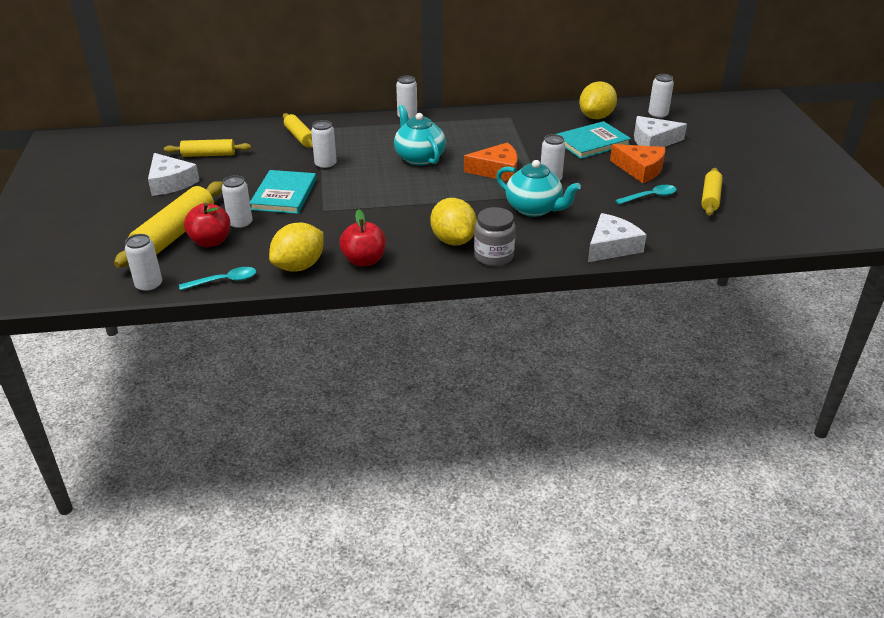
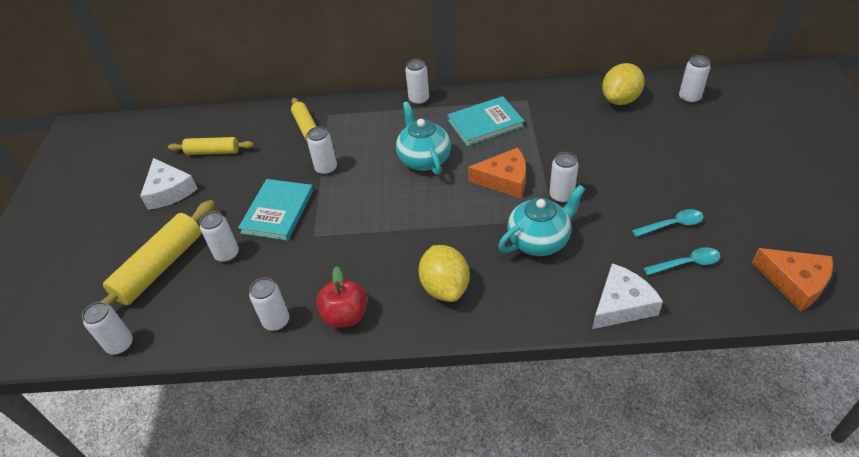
camera: 10 degrees right, 10 degrees up
(210, 241) = (193, 279): red apple -> none
(224, 281) = (196, 341): turquoise spoon -> turquoise spoon (686, 263)
(299, 266) = (276, 321): yellow lemon -> white can
(493, 256) = (486, 315): grey jar -> none
(534, 209) = (539, 240): turquoise teapot -> turquoise teapot turned 75 degrees counterclockwise
(592, 142) = (612, 139): turquoise book -> turquoise book (485, 123)
(640, 169) = (664, 181): orange cheese -> orange cheese (794, 282)
(653, 141) = (681, 137): white cheese -> none
(710, 198) = (742, 229): yellow rolling pin -> none

